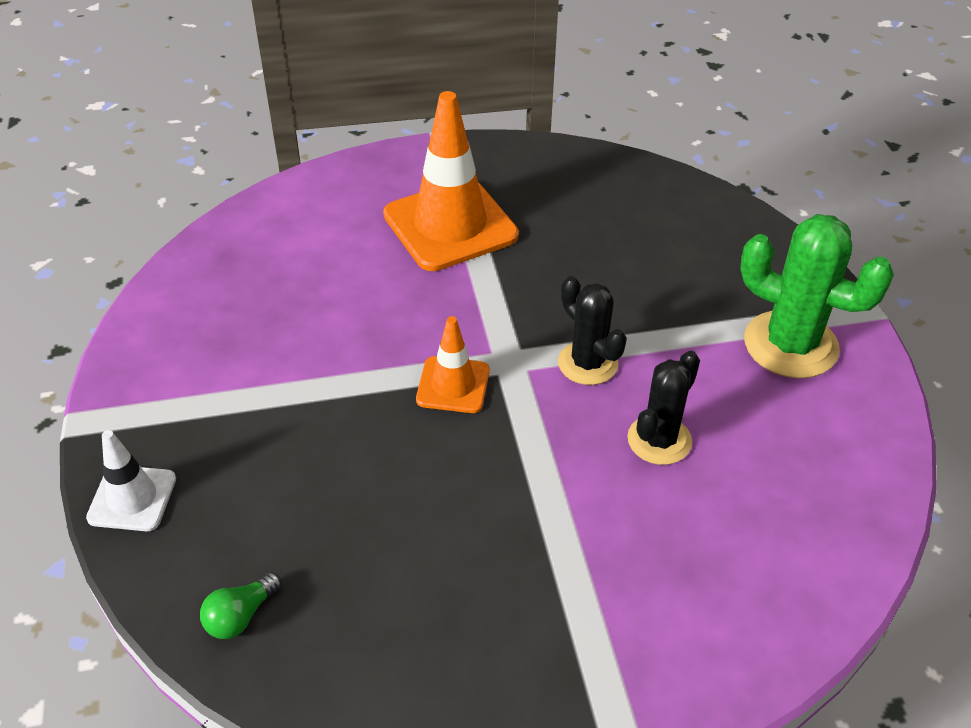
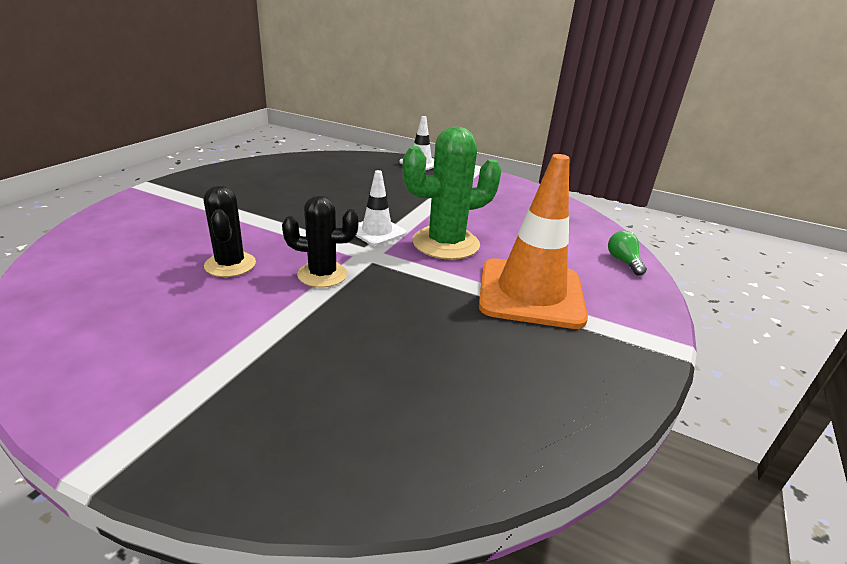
camera: 125 degrees right, 15 degrees down
(240, 616) = (335, 161): green light bulb -> green light bulb (623, 261)
(453, 385) = (377, 232): orange traffic cone -> white traffic cone
(790, 345) = (173, 372): green cactus -> green cactus (445, 243)

